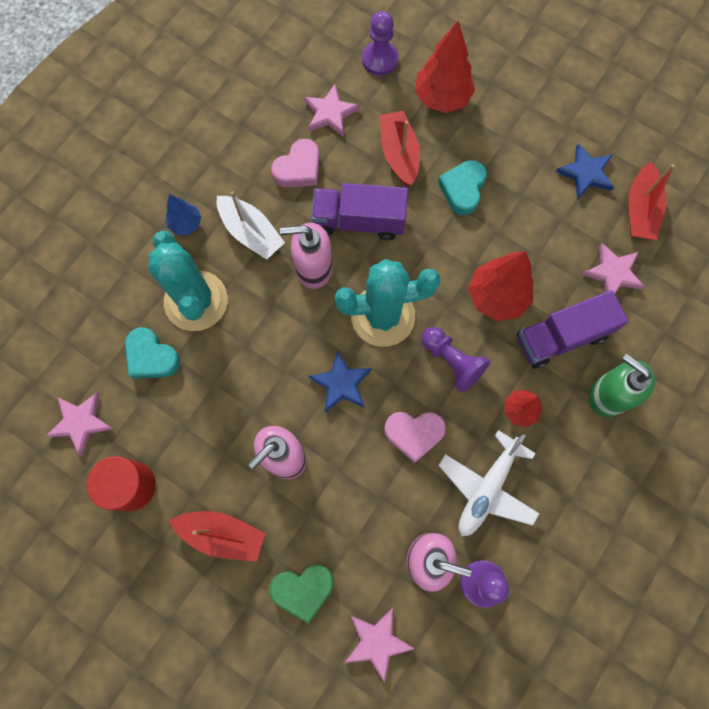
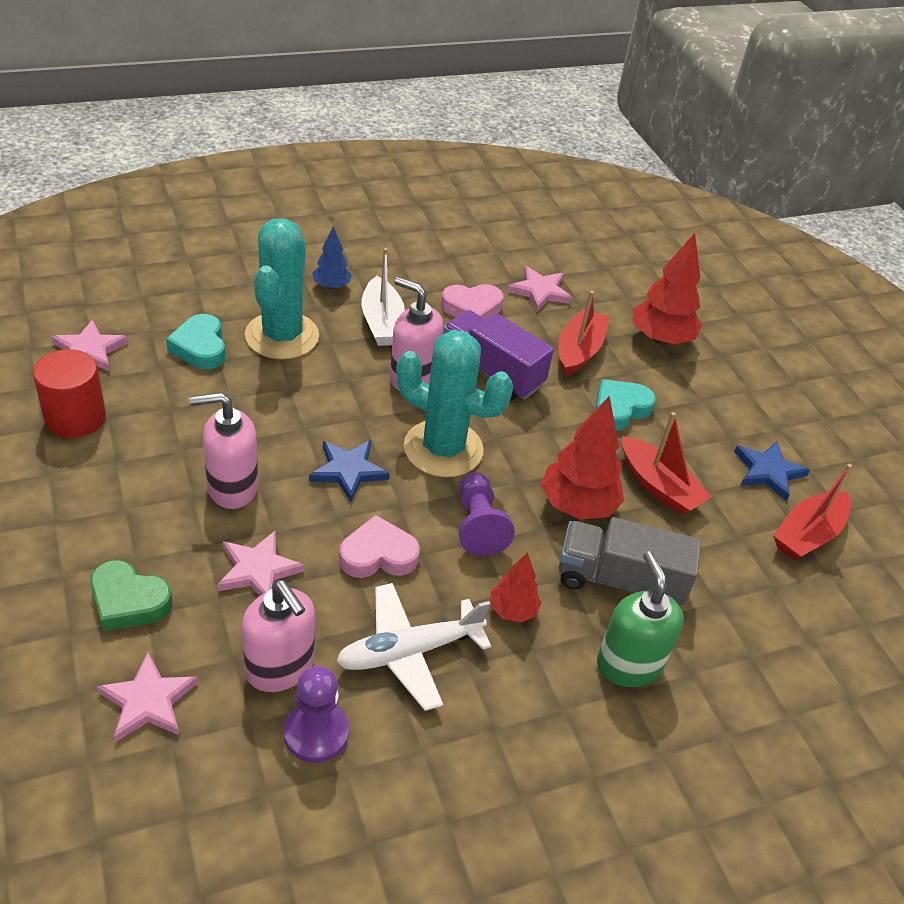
camera: 30 degrees right, 30 degrees down
(222, 534) = (108, 505): red boat -> red boat (659, 486)
(380, 59) = (623, 284): purple pawn -> none
(414, 434) = (378, 555): pink heart -> pink heart turned 135 degrees clockwise
(561, 337) = (619, 581): purple truck -> grey truck
(613, 273) = (729, 566): pink star -> pink star (258, 570)

